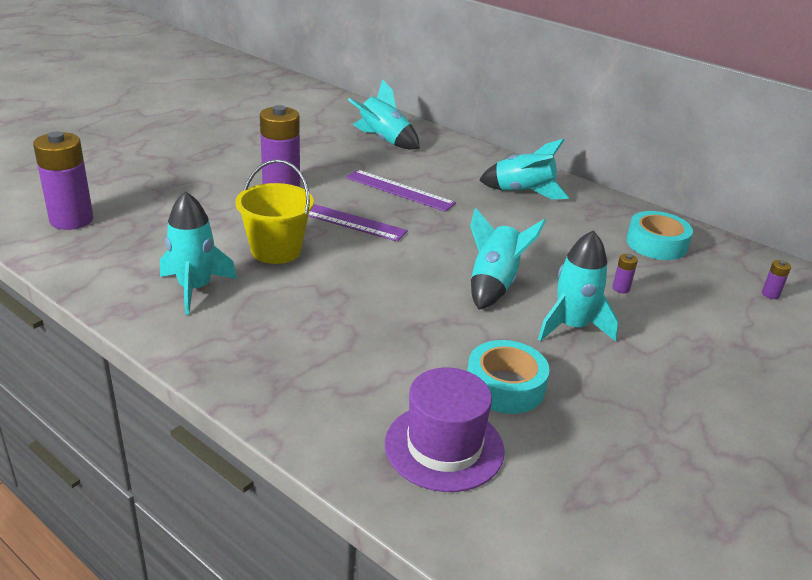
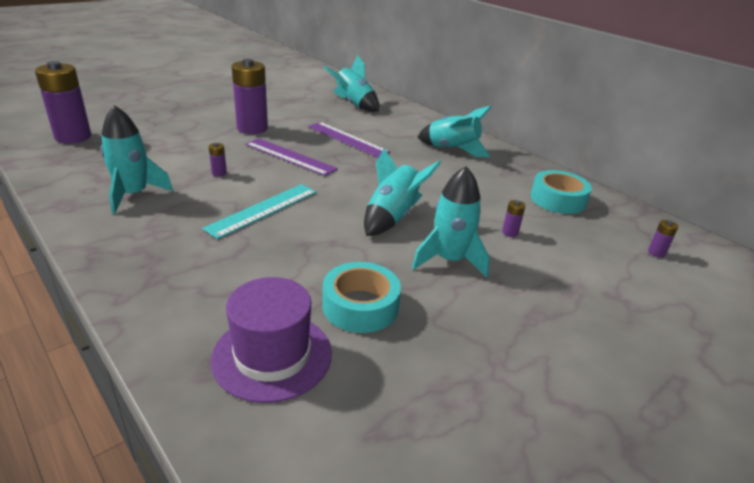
camera: 10 degrees right, 0 degrees up
(276, 250) = (219, 173): yellow bucket -> purple battery
(351, 291) = (263, 210): none -> turquoise ruler

